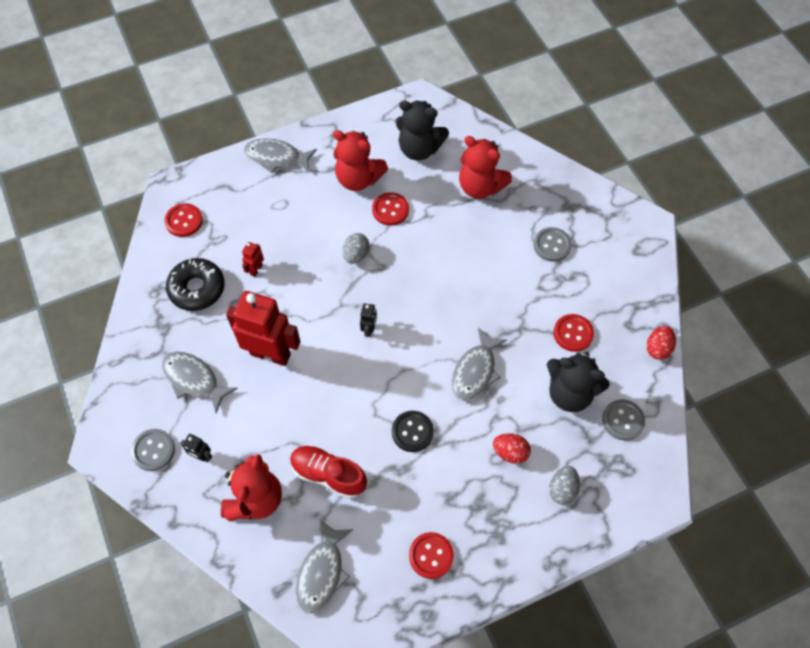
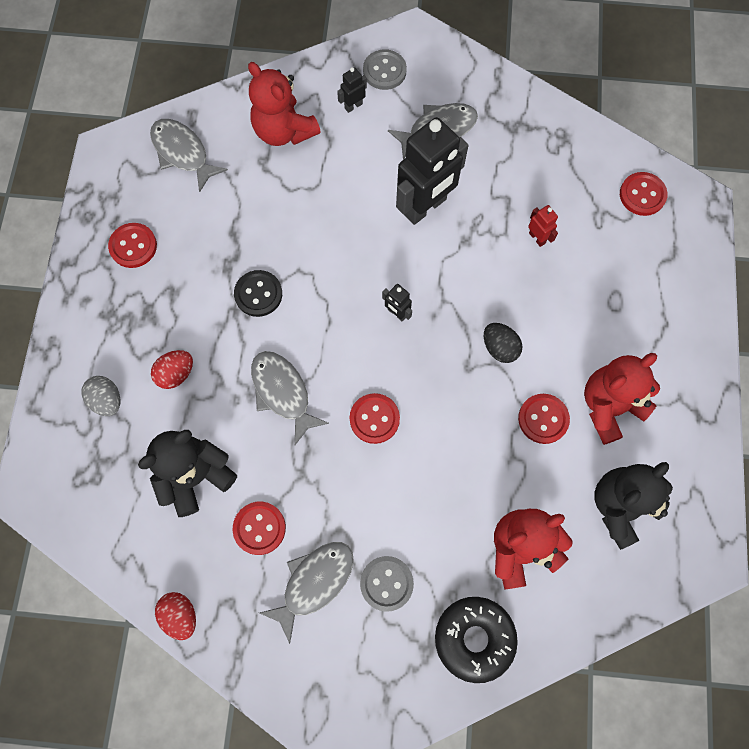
camera: 120 degrees right, 10 degrees up
(197, 288) = (544, 173): black donut -> black donut (474, 638)
(270, 354) = (425, 207): red robot -> black robot
(276, 157) = (690, 329): grey fish -> grey fish (314, 583)
(328, 474) = (266, 199): red shoe -> none
(356, 255) = (499, 348): grey egg -> black egg
(455, 304) = (374, 419): none -> red button
(623, 420) = (130, 512): grey button -> none

